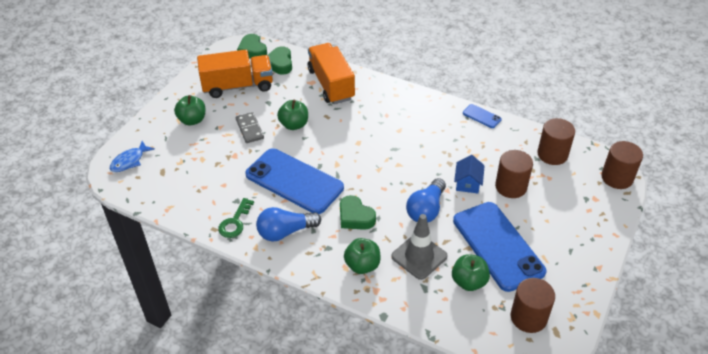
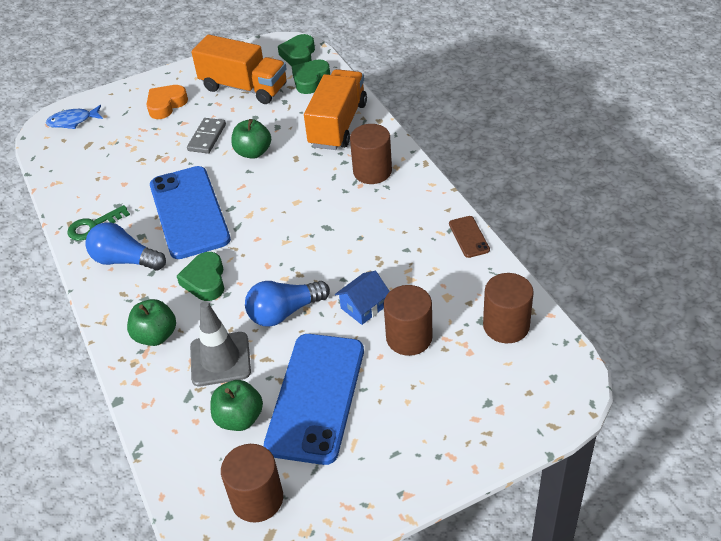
camera: 40 degrees right, 0 degrees up
(192, 120) = (166, 105): green apple -> orange heart
(481, 116) = (468, 237): blue phone -> brown phone
(617, 178) = (560, 399): brown cylinder -> brown cylinder (372, 171)

